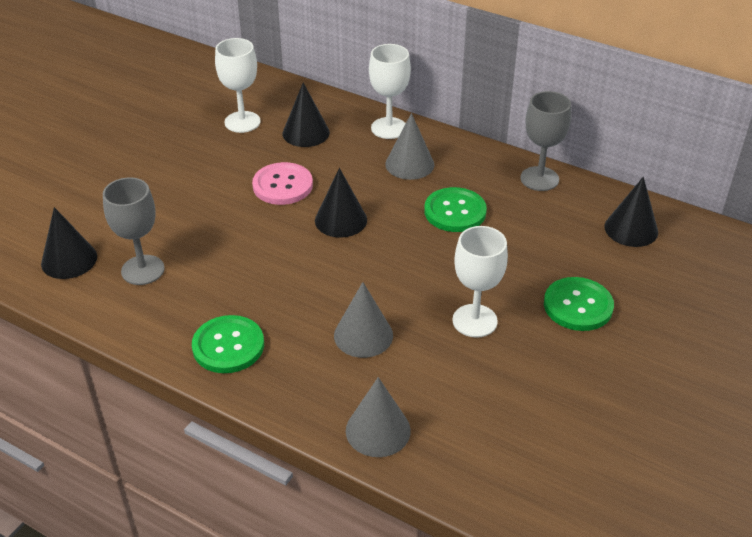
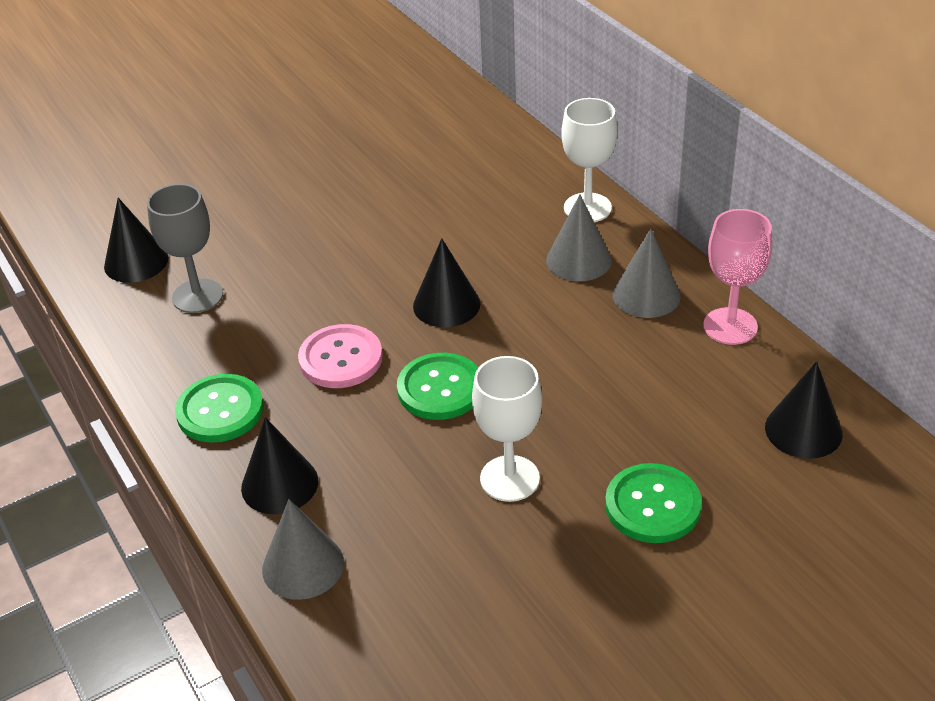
camera: 30 degrees right, 0 degrees up
(242, 122) = (423, 155): white goblet -> none
(282, 185) = (412, 244): pink button -> pink button (341, 359)
(306, 133) = (485, 187): black cone -> black cone (279, 484)
(363, 335) = (369, 450): grey cone -> grey cone (646, 295)
(455, 212) = (589, 336): green button -> green button (440, 389)
(539, 179) = (730, 326): grey goblet -> pink goblet

